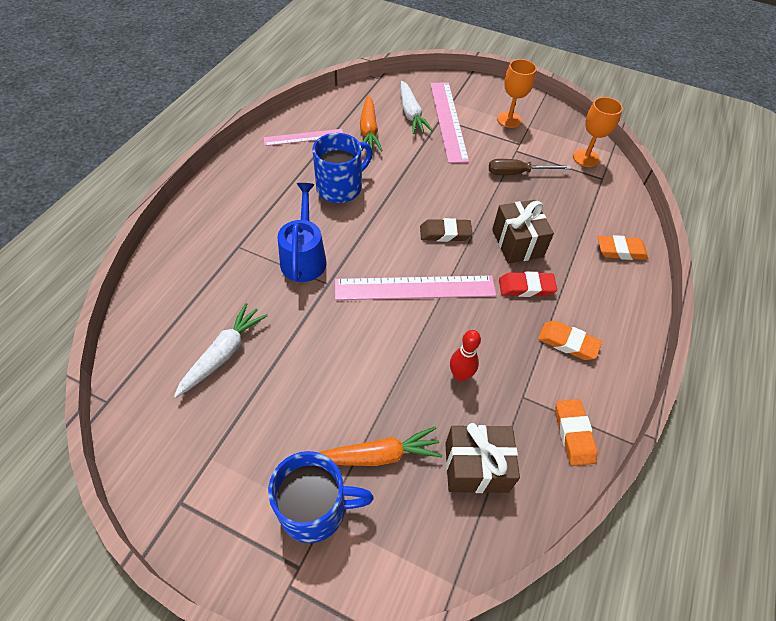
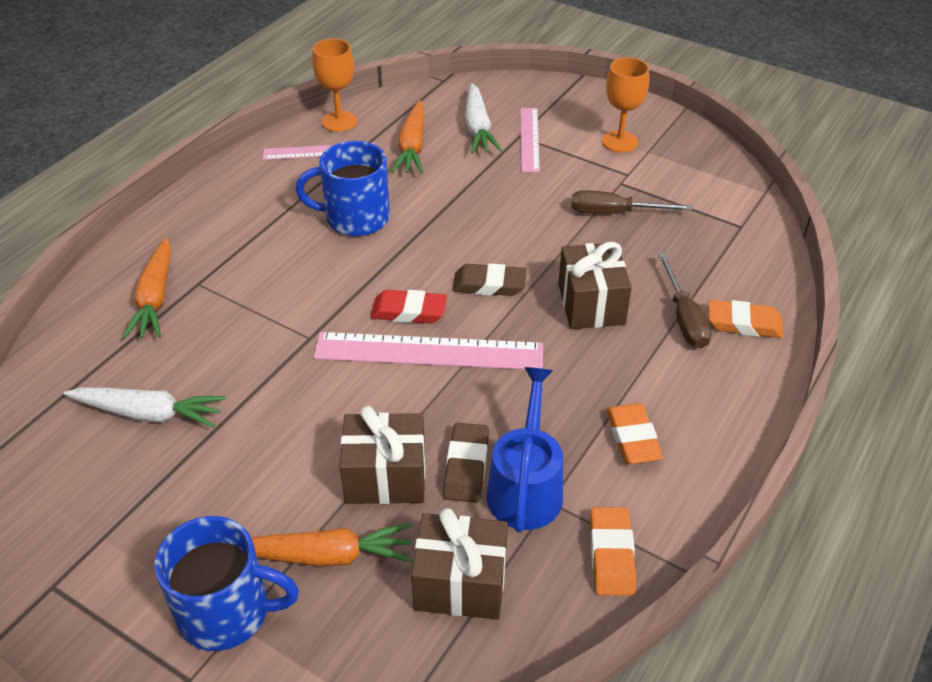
camera: 10 degrees right, 10 degrees down
(209, 260) = (155, 298): none -> orange carrot
(223, 354) = (149, 414): white carrot -> white carrot turned 60 degrees clockwise
(304, 257) = (284, 302): blue watering can -> blue watering can (526, 486)
(340, 187) = (355, 218): blue mug -> blue mug turned 150 degrees counterclockwise
(406, 388) = (385, 477): none -> brown gift
(448, 120) = (529, 139): pink ruler -> pink ruler, size x0.61
(460, 375) = (466, 466): red bowling pin -> brown eraser
(526, 287) = (589, 362): red eraser -> red eraser (409, 311)
(567, 343) = (632, 438): orange eraser -> orange eraser turned 45 degrees clockwise
(581, 249) = (684, 318): none -> brown screwdriver
(585, 158) = (722, 197): orange goblet -> orange goblet (339, 121)

